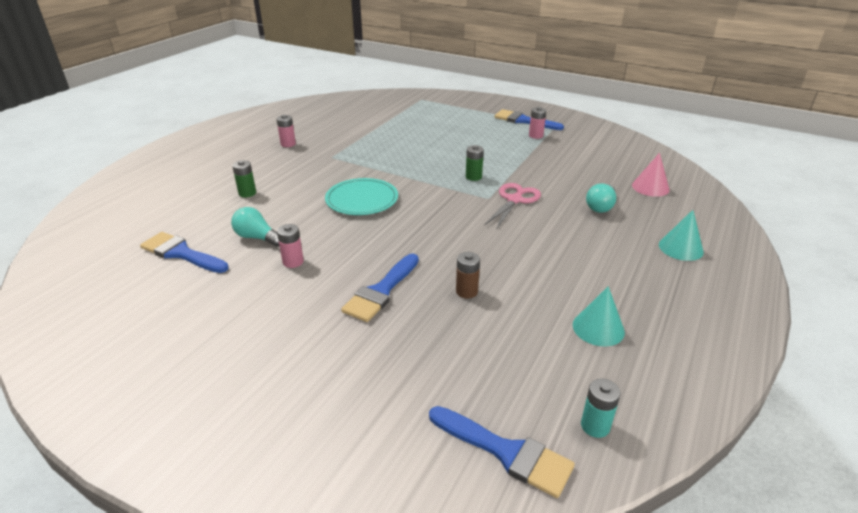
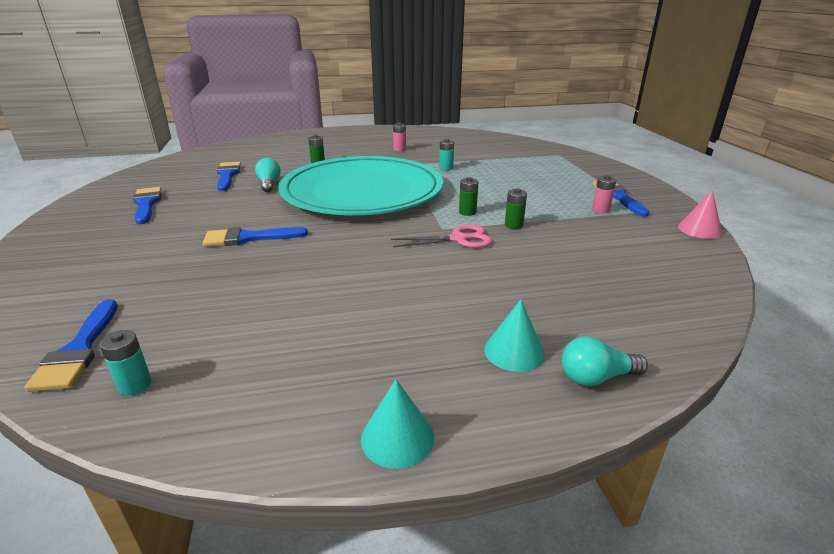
camera: 50 degrees right, 5 degrees down
(178, 332) = (146, 204): none -> blue brush
(293, 262) = (253, 202): pink battery -> none
(362, 199) = (362, 191): turquoise plate -> turquoise plate, size x2.44
(372, 146) = (446, 168): none -> turquoise battery
(466, 291) = (283, 266): brown battery -> none
(519, 172) = (513, 225): none -> green battery
(598, 328) = (291, 343): turquoise cone -> turquoise cone (397, 437)
(601, 206) = (522, 280): turquoise light bulb -> turquoise light bulb (596, 377)
(650, 187) = (620, 295): pink cone -> pink cone (699, 229)

